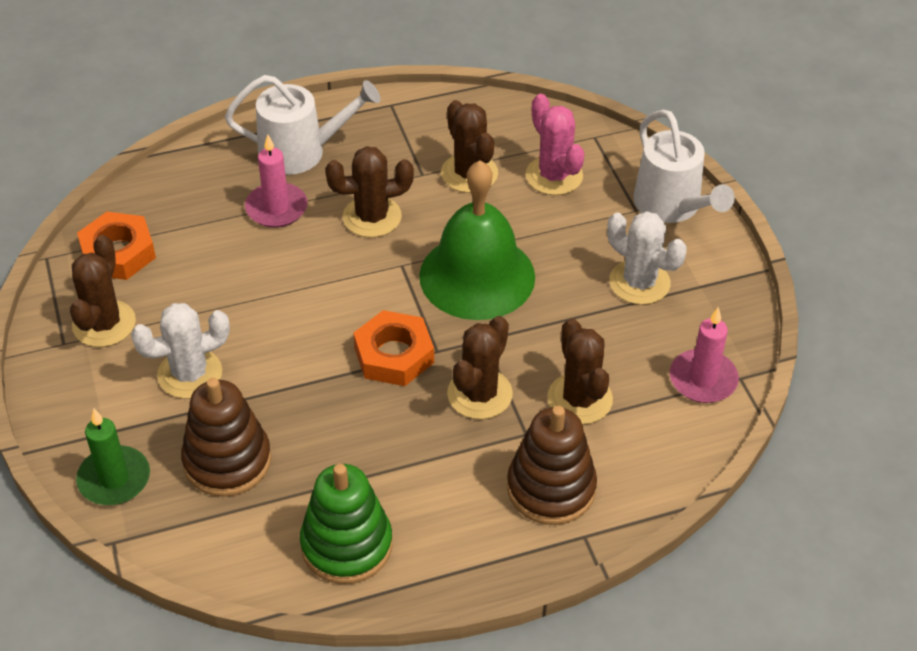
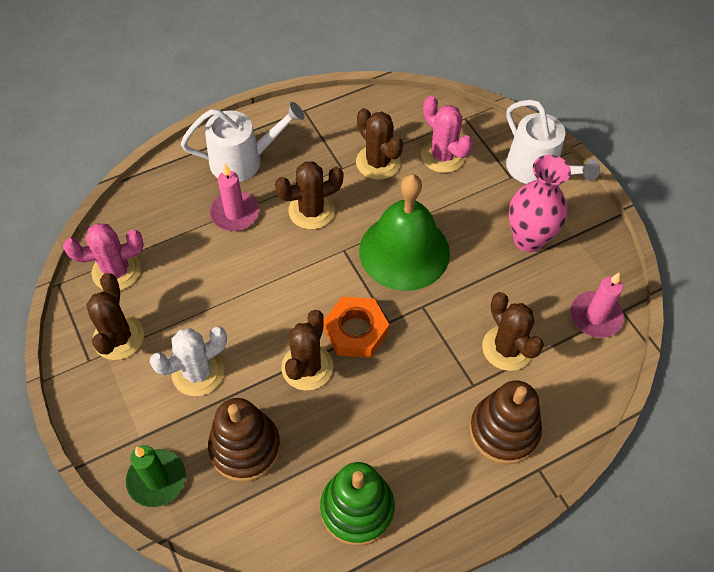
camera: 10 degrees left, 10 degrees up
(118, 252) = (116, 271): orange nut -> pink cactus
(479, 394) = (430, 355): brown cactus -> brown cactus (307, 367)
(639, 282) = (528, 239): white cactus -> pink vase

